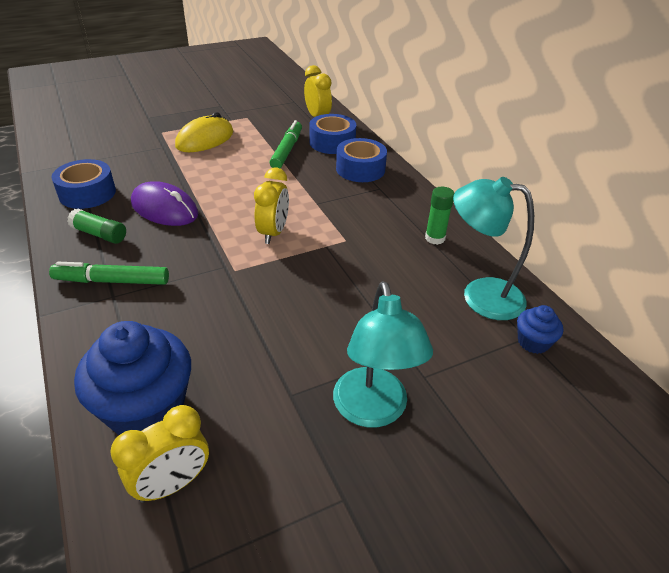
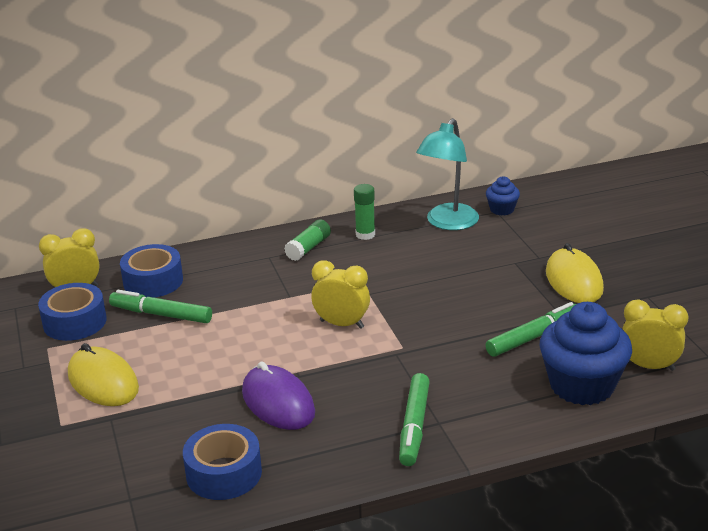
camera: 80 degrees left, 10 degrees down
(99, 234) = (324, 448): green glue stick -> green glue stick (308, 248)
(164, 209) = (278, 402): purple mouse -> purple mouse turned 75 degrees counterclockwise
(172, 484) = (649, 366): yellow clock -> yellow clock turned 45 degrees counterclockwise
(246, 367) = (534, 337): none -> green marker
(360, 169) = (225, 266): blue tape -> blue tape (75, 322)
(373, 411) = (574, 281): turquoise lamp -> yellow mouse

